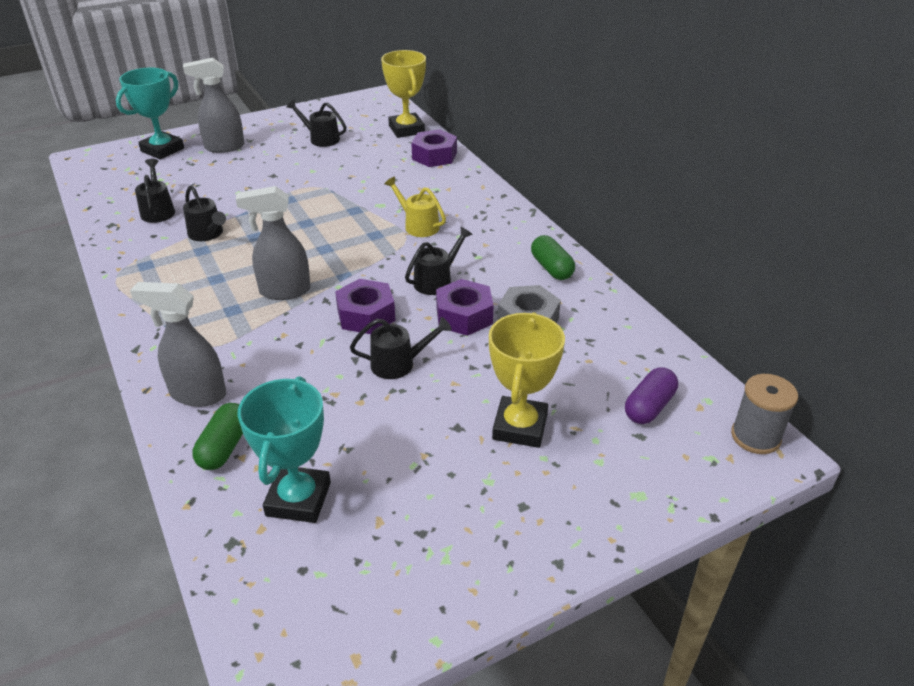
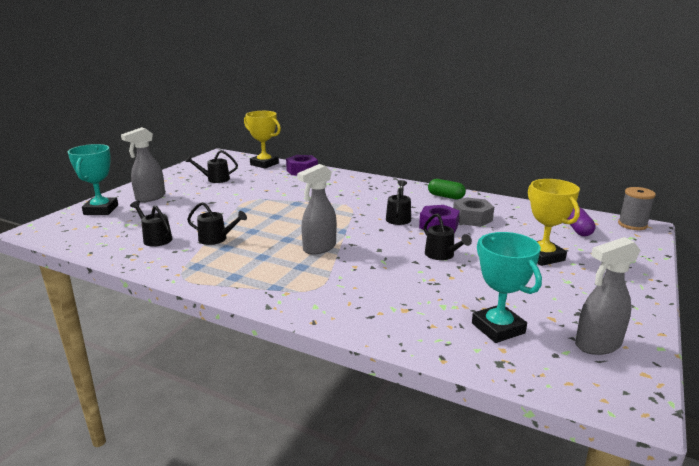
camera: 35 degrees left, 15 degrees down
(197, 394) = (352, 310): grey spray bottle -> grey spray bottle (597, 345)
(224, 447) = (415, 326): green capsule -> none
(366, 315) = (387, 242): purple nut -> none
(399, 364) = (442, 255): black watering can -> black watering can turned 105 degrees clockwise
(418, 225) = (346, 199): yellow watering can -> none

